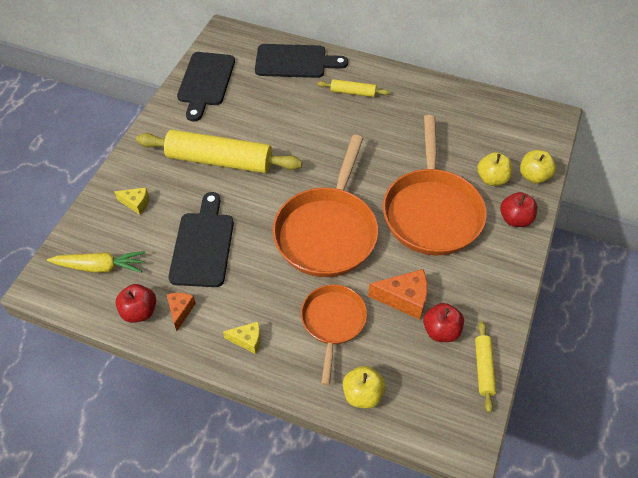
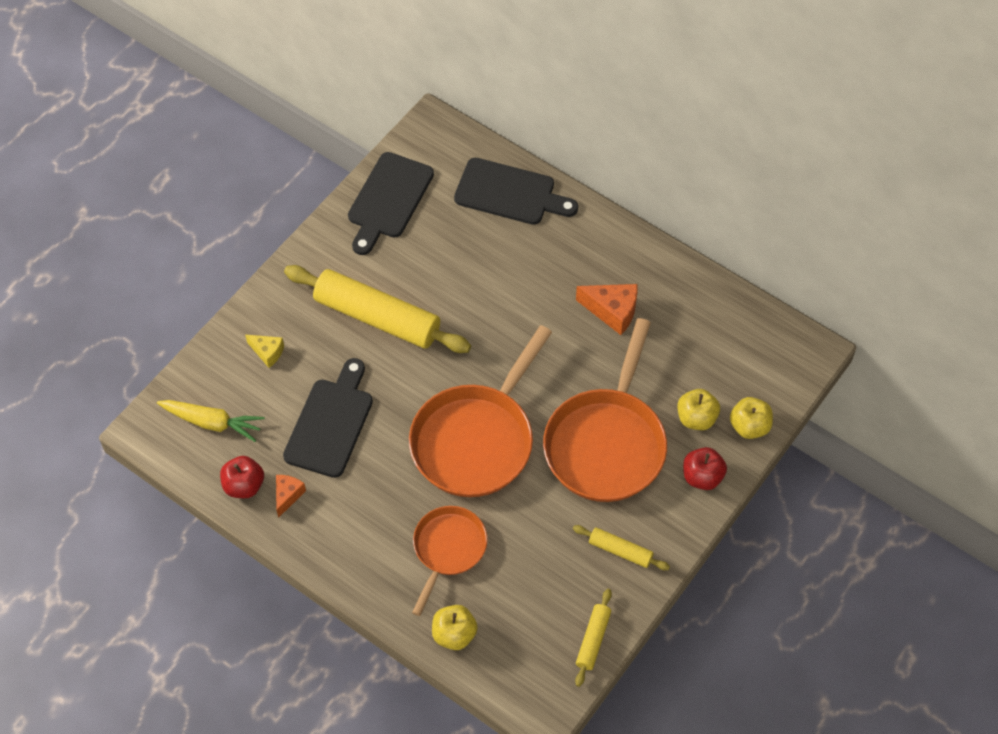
camera: 15 degrees right, 5 degrees up
(247, 340) = (350, 546): yellow cheese -> none
(353, 92) = (569, 257): yellow rolling pin -> yellow rolling pin (620, 551)
(404, 299) = (536, 542): orange cheese -> orange cheese (612, 311)
(441, 331) = (563, 588): red apple -> none

